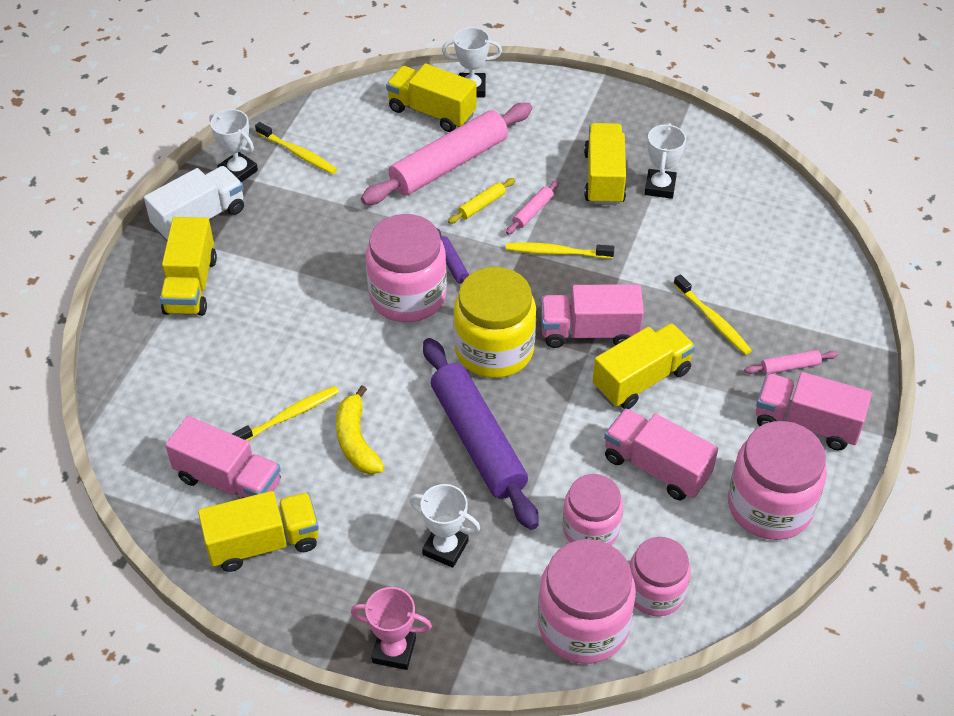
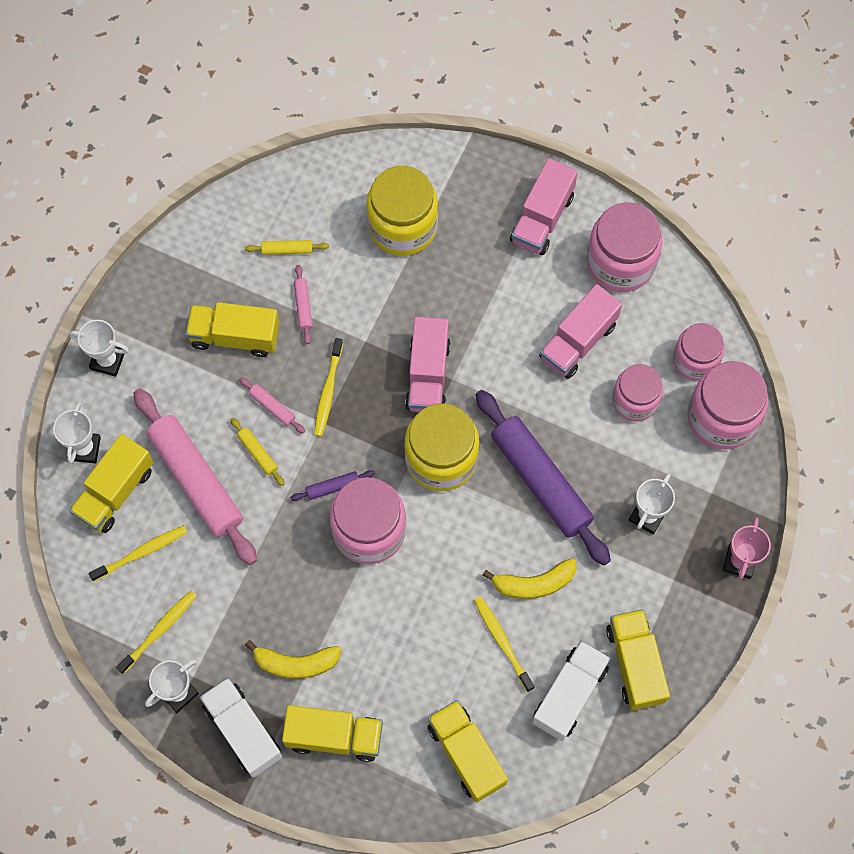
camera: 85 degrees left, 20 degrees up
(228, 481) = (569, 695): pink truck -> white truck
(265, 251) = (295, 663): none -> yellow banana
(478, 440) = (540, 481): purple rolling pin -> purple rolling pin turned 75 degrees clockwise
(641, 379) = (485, 339): yellow truck -> yellow truck (466, 754)
(660, 187) = (253, 288): white trophy -> white trophy (107, 360)
(708, 208) = (287, 250): none -> yellow rolling pin
(713, 320) = (424, 270): yellow toothbrush -> yellow toothbrush (141, 552)
(761, 298) = (402, 226): none -> yellow jar
(790, 367) = (481, 218): pink rolling pin -> pink rolling pin (303, 306)

